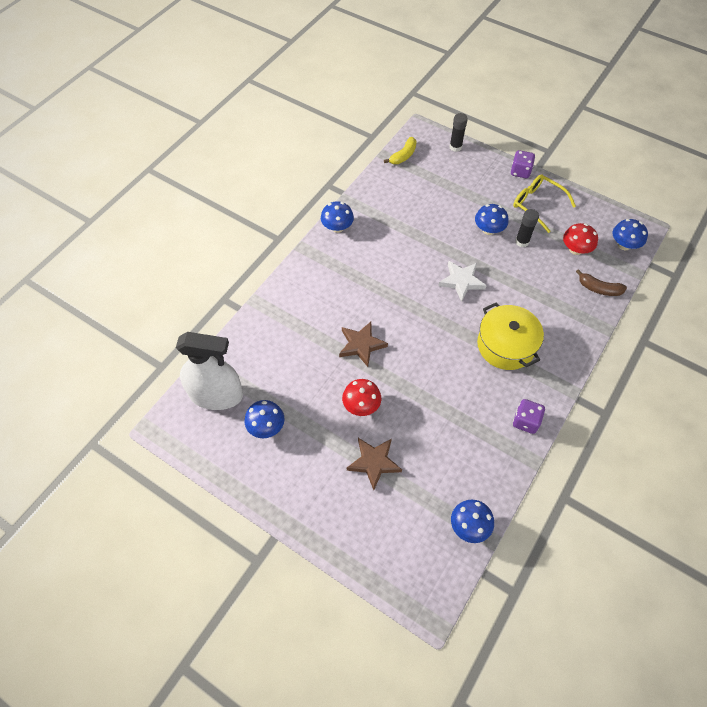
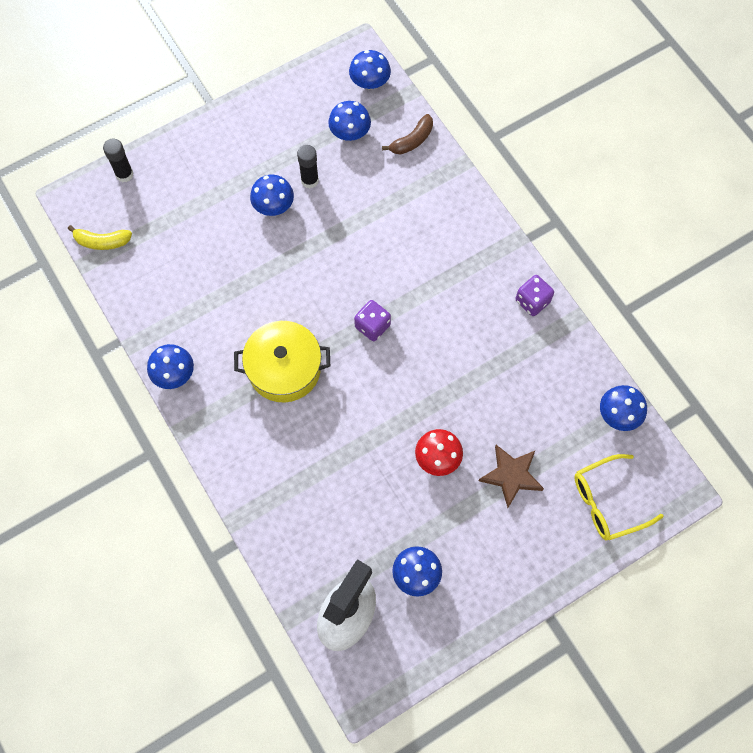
camera: 65 degrees left, 10 degrees up
(361, 345) = (360, 423): brown star -> none
(403, 156) = (102, 241): yellow banana -> yellow banana turned 120 degrees clockwise
(461, 281) = (330, 273): white star -> none
(506, 345) = (435, 271): yellow pot -> yellow pot (284, 369)
(520, 171) = (207, 125): purple dice -> purple dice (372, 326)
(537, 205) = (267, 135): yellow glasses -> yellow glasses (607, 502)
(575, 249) = (350, 132): red mushroom -> blue mushroom

